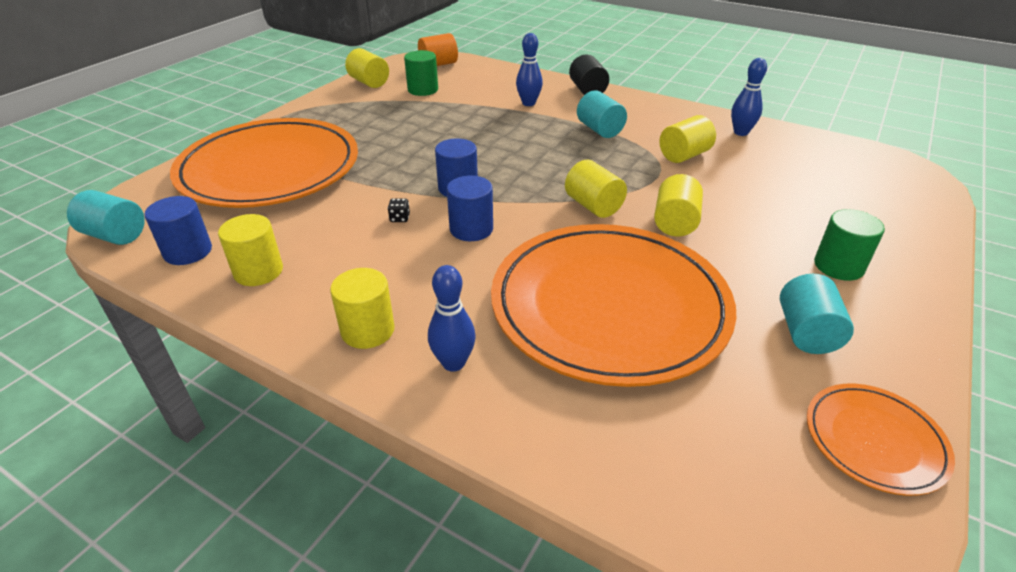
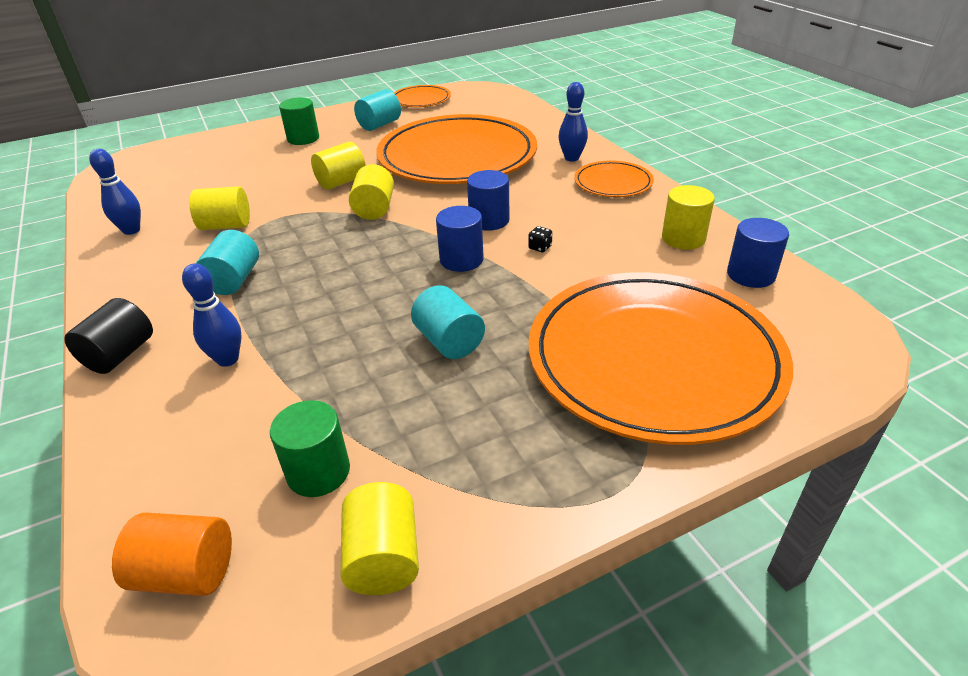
camera: 145 degrees left, 0 degrees up
(115, 235) = (839, 318): turquoise cylinder -> turquoise cylinder (449, 341)
(368, 330) = (613, 183): yellow cylinder -> orange plate

